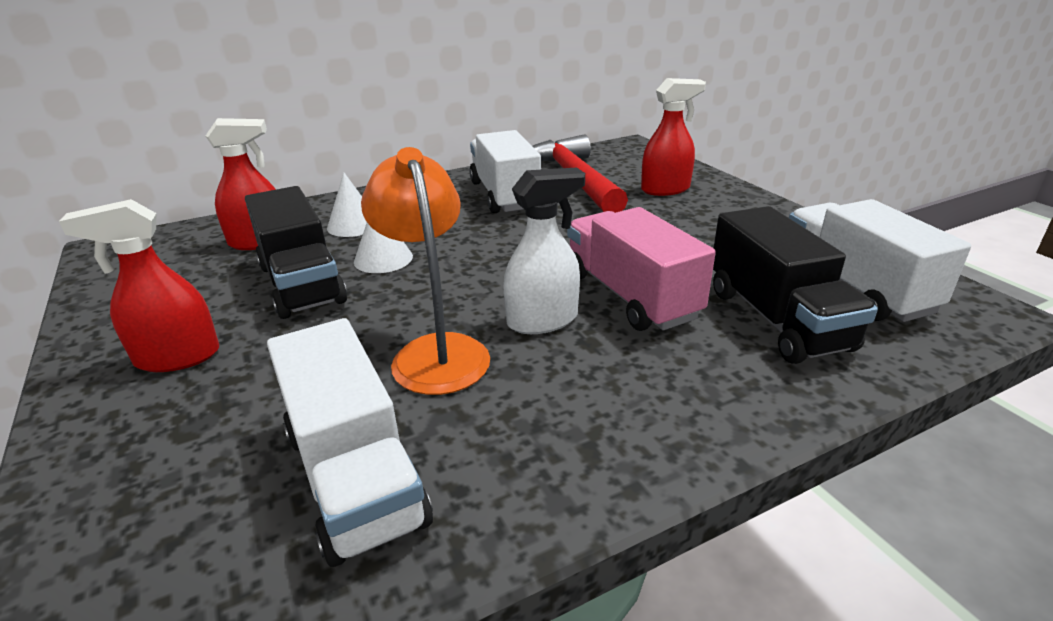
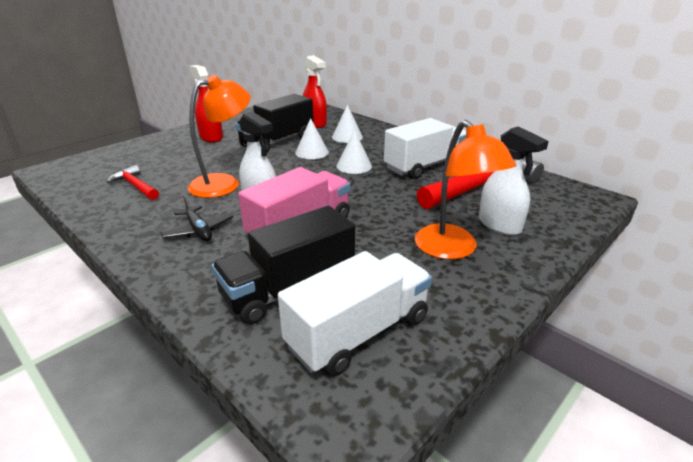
camera: 70 degrees right, 0 degrees up
(354, 476) = (135, 186): white truck -> red hammer
(465, 235) = (354, 166): none -> white cone
(603, 386) = (198, 230): none -> black plane
(665, 189) = (499, 225): red spray bottle -> white spray bottle
(707, 218) = (452, 249): none -> orange lamp

